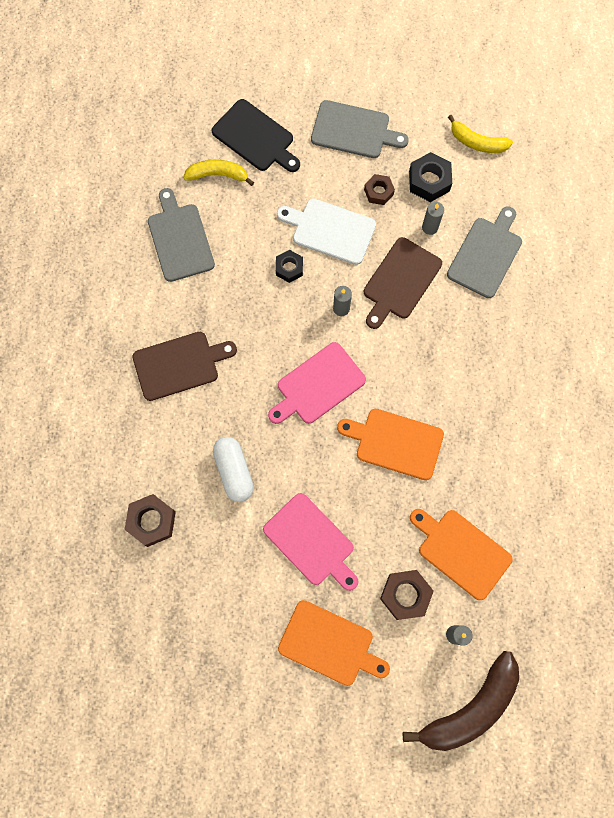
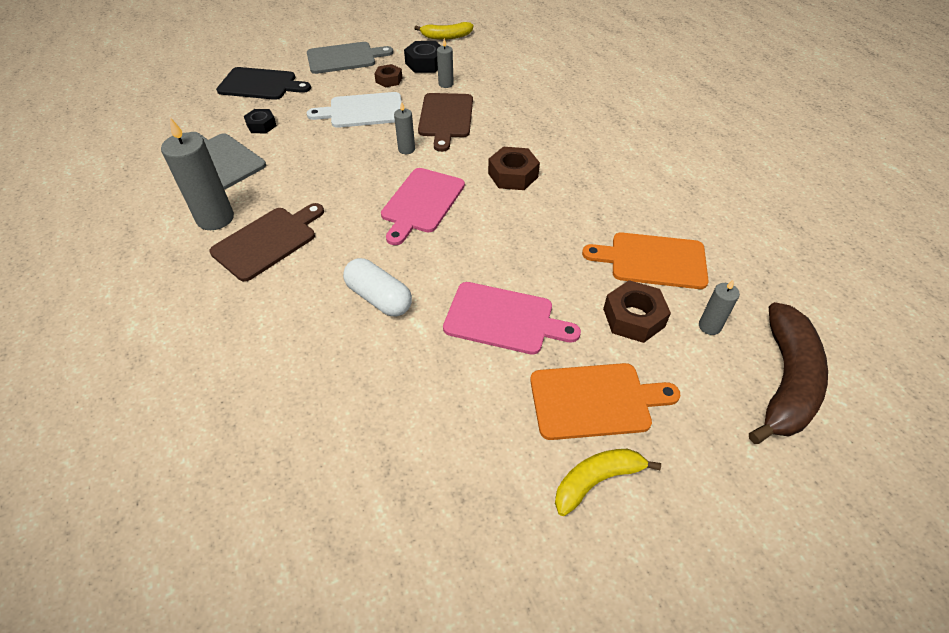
camera: 30 degrees left, 25 degrees down
(150, 315) = (215, 218): none -> grey candle
(152, 521) = (307, 384): brown nut -> brown nut (513, 175)
(218, 175) = (237, 113): yellow banana -> yellow banana (596, 480)
(289, 268) = (340, 142): black nut -> black nut (261, 125)
(395, 443) = (525, 212): orange cutting board -> none
(486, 254) = (502, 83): grey cutting board -> none

